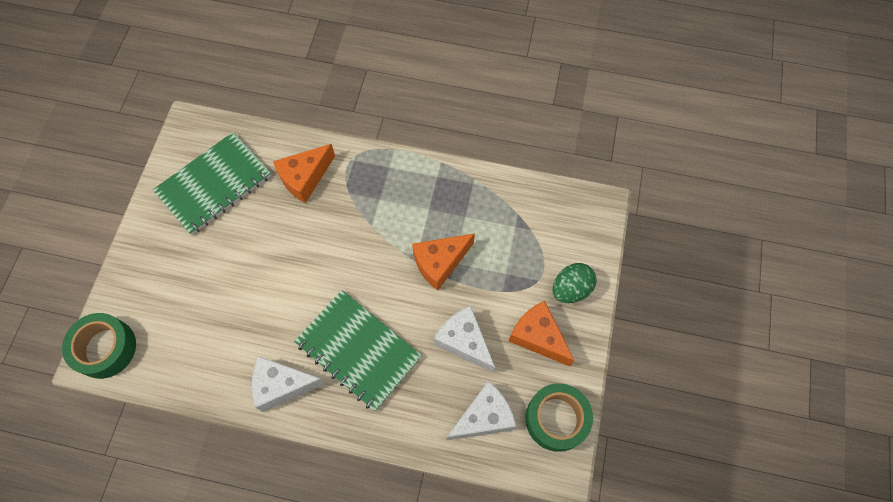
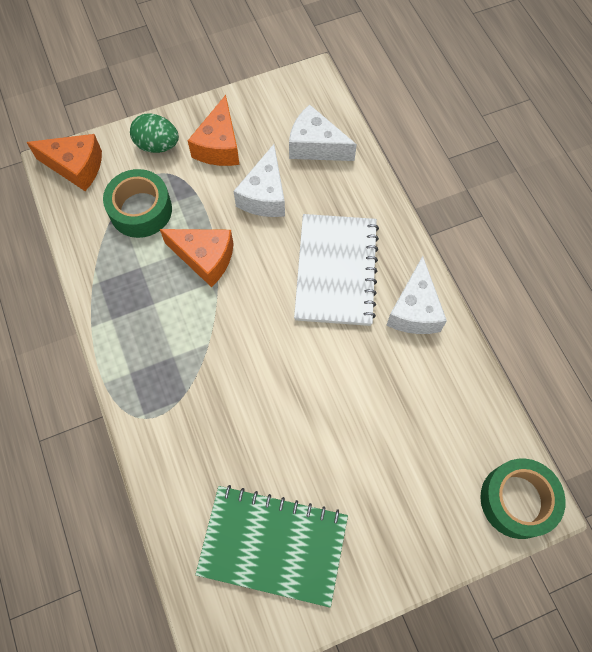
camera: 125 degrees left, 0 degrees up
(282, 385) = (414, 310): white cheese -> white cheese turned 45 degrees clockwise
(305, 178) = (199, 449): orange cheese -> orange cheese (76, 167)
(358, 350) = (336, 271): green notebook -> white notebook
(556, 419) = (278, 99): green tape -> green tape (141, 210)

